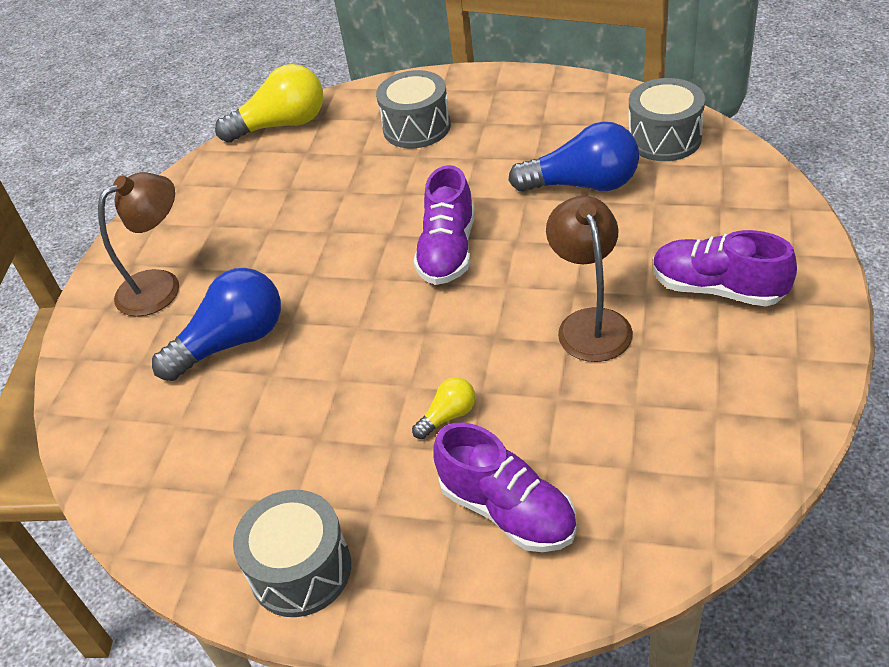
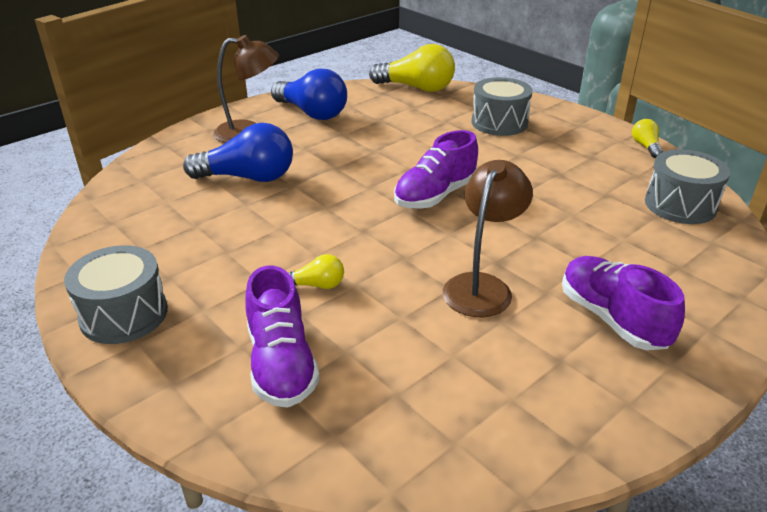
camera: 30 degrees right, 10 degrees down
(577, 86) = (645, 146): none -> yellow light bulb
(582, 184) = (579, 203): blue light bulb -> blue light bulb (312, 113)

